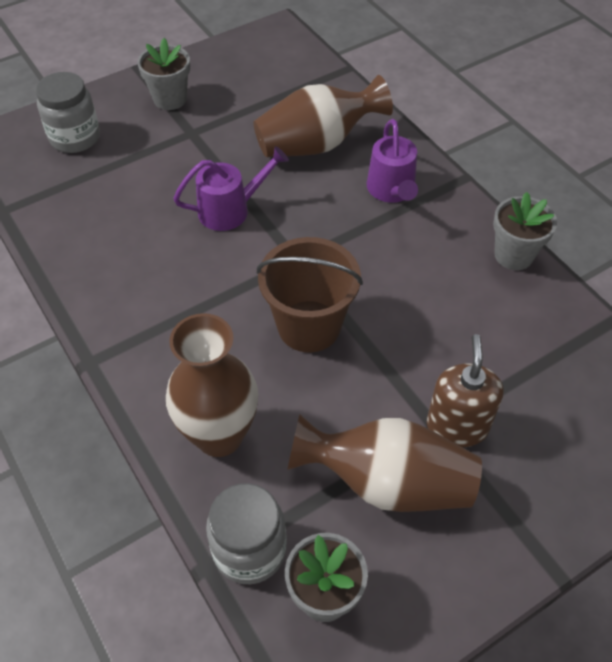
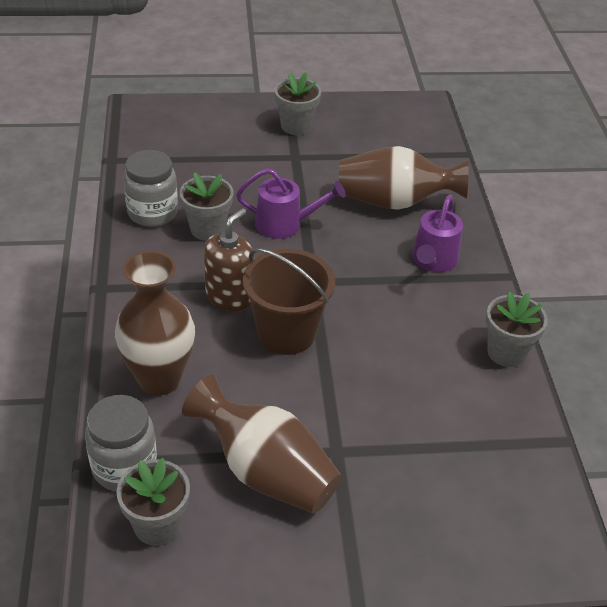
camera: 25 degrees right, 10 degrees down
(75, 138) = (201, 128): grey jar -> grey jar (152, 212)
(157, 248) = (207, 229): none -> grey flower pot
(457, 426) = (355, 458): brown soap dispenser -> brown soap dispenser (229, 296)

